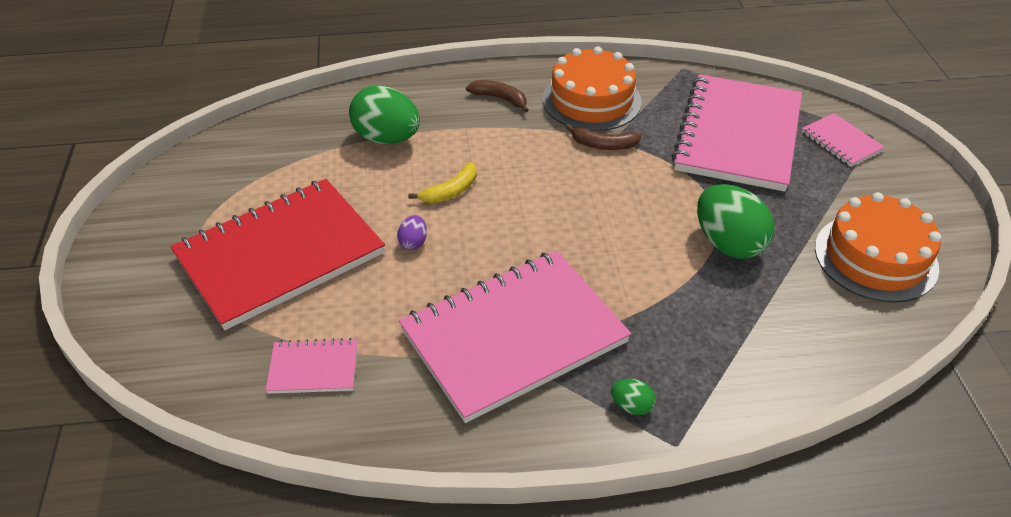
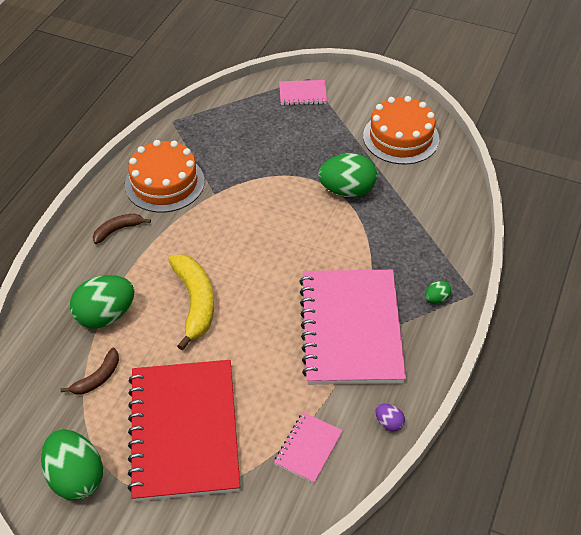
camera: 60 degrees left, 5 degrees up
(186, 204) = (76, 477): none -> green egg
(413, 242) = (230, 345): purple egg -> purple egg (389, 423)
(451, 191) = (195, 302): yellow banana -> yellow banana, size x1.79
(603, 145) = (215, 200): brown banana -> brown banana (97, 378)
(738, 135) = (260, 133): pink notebook -> none

